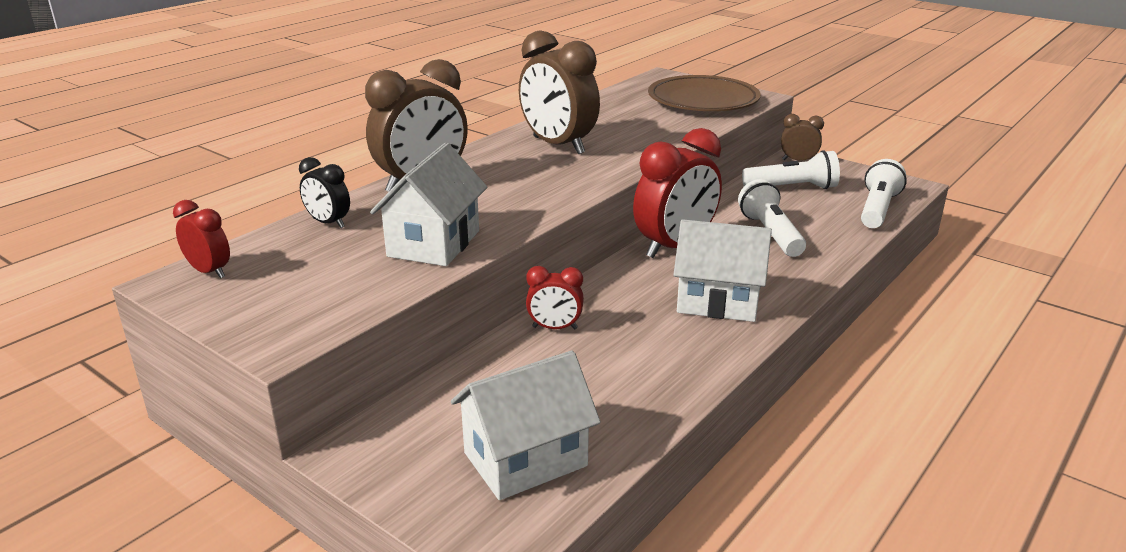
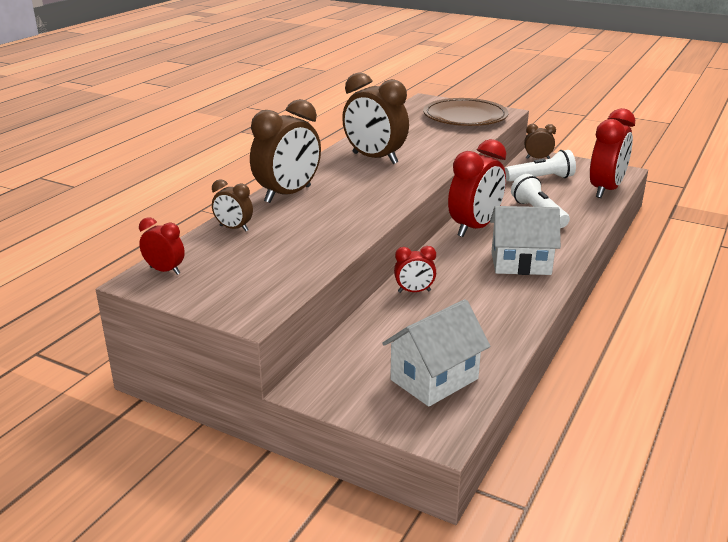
camera: 10 degrees left, 0 degrees up
(328, 223) = (234, 228): black clock -> brown clock
(434, 243) = (322, 237): white house -> none
(877, 209) = (605, 190): white flashlight -> red clock

